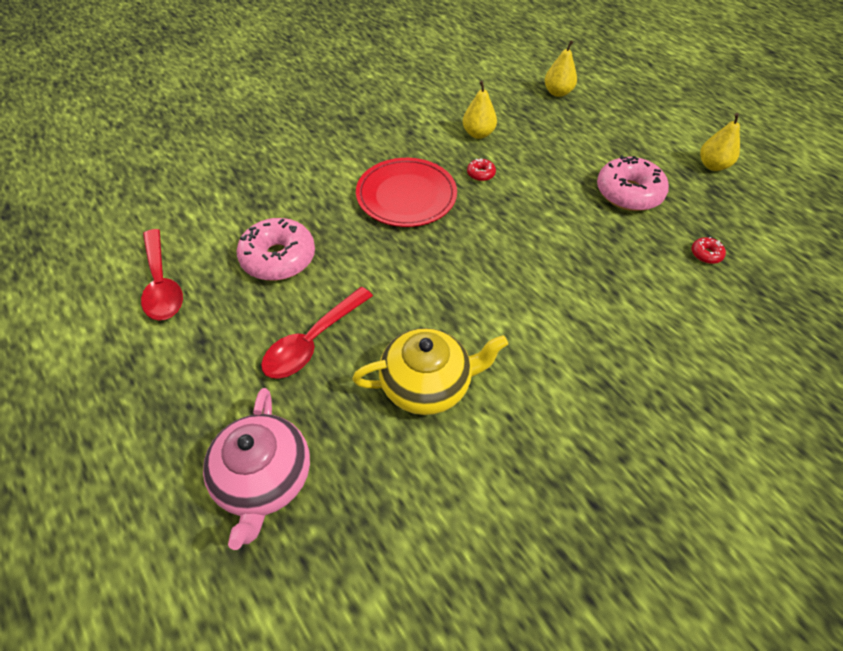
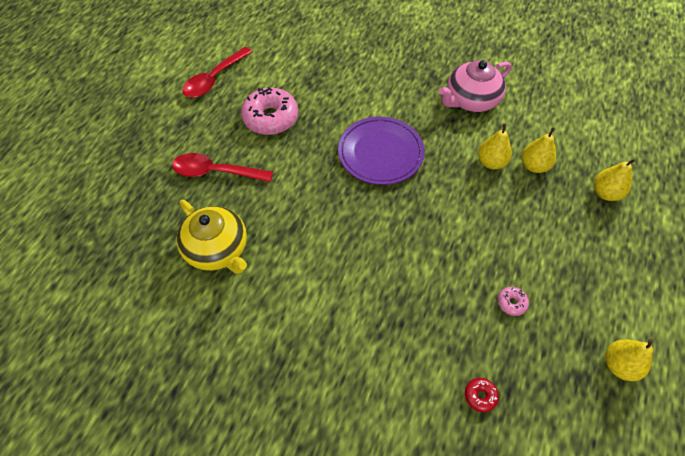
camera: 60 degrees right, 5 degrees up
(264, 479) = (110, 202): pink teapot -> pink teapot (471, 100)
(406, 196) = (380, 153): red plate -> purple plate
(480, 174) = (443, 186): red donut -> none
(502, 113) = (534, 166): none -> yellow pear
(628, 193) = (511, 303): pink donut -> pink donut, size x0.43

